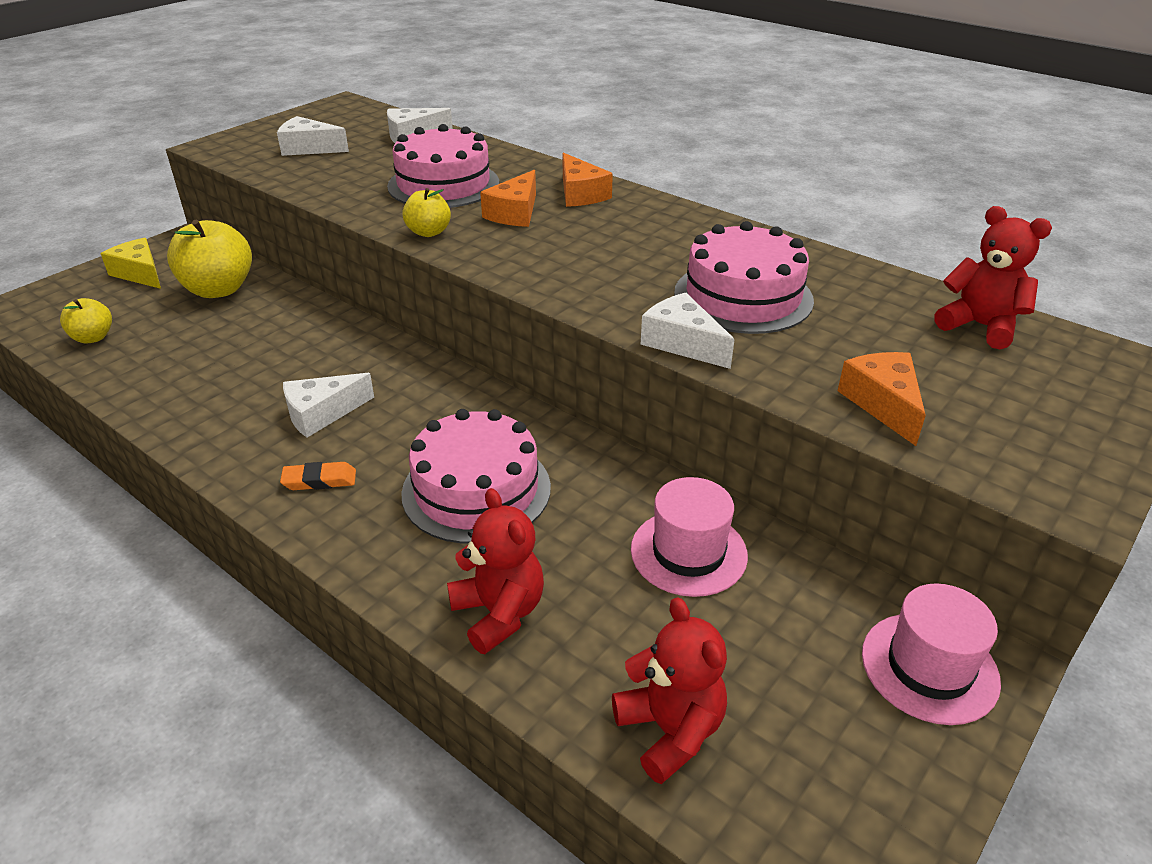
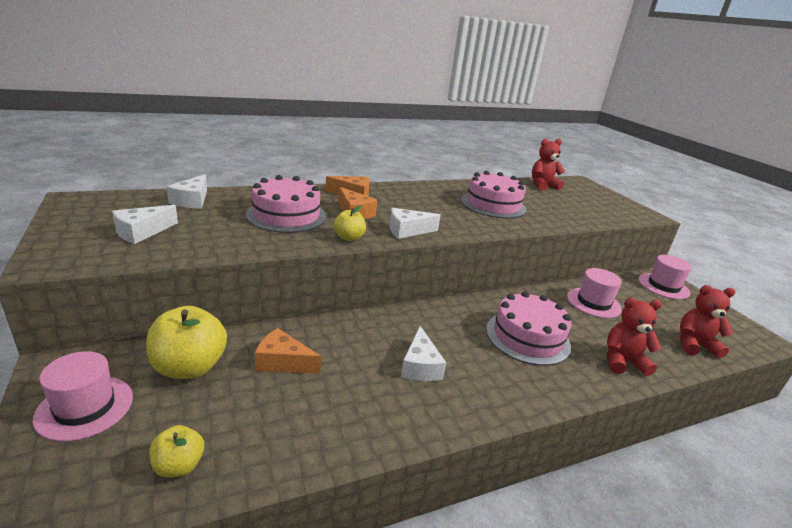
camera: 65 degrees left, 10 degrees down
(140, 273) = (85, 407): yellow cheese -> pink hat
(319, 480) = (492, 386): orange eraser -> none
(682, 343) = (524, 226): white cheese -> white cheese (407, 231)
(883, 404) = (587, 215): orange cheese -> orange cheese (283, 362)

